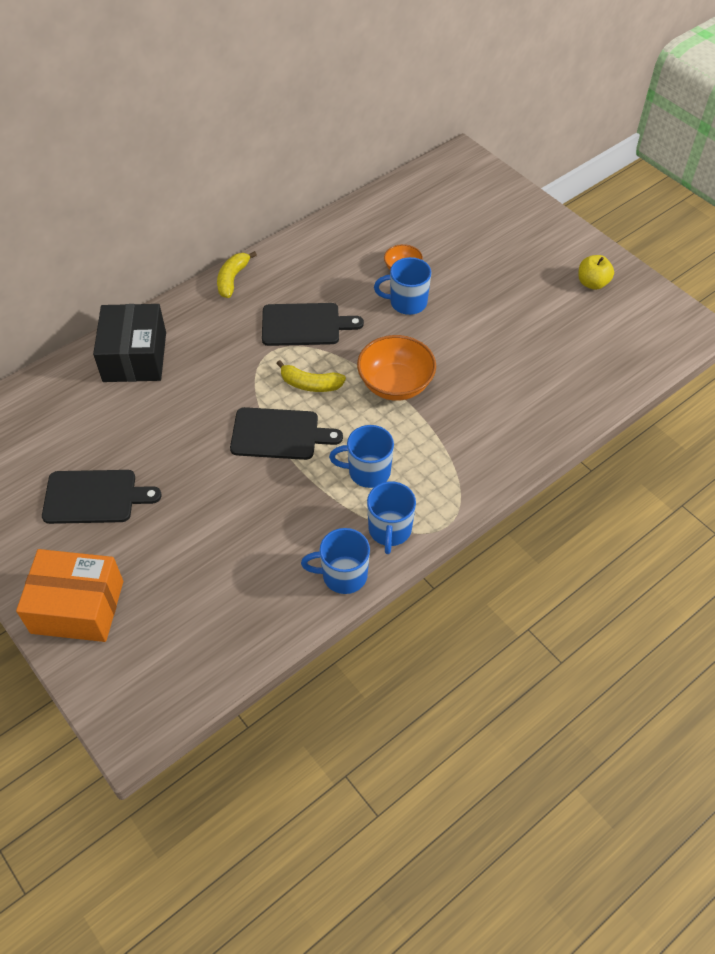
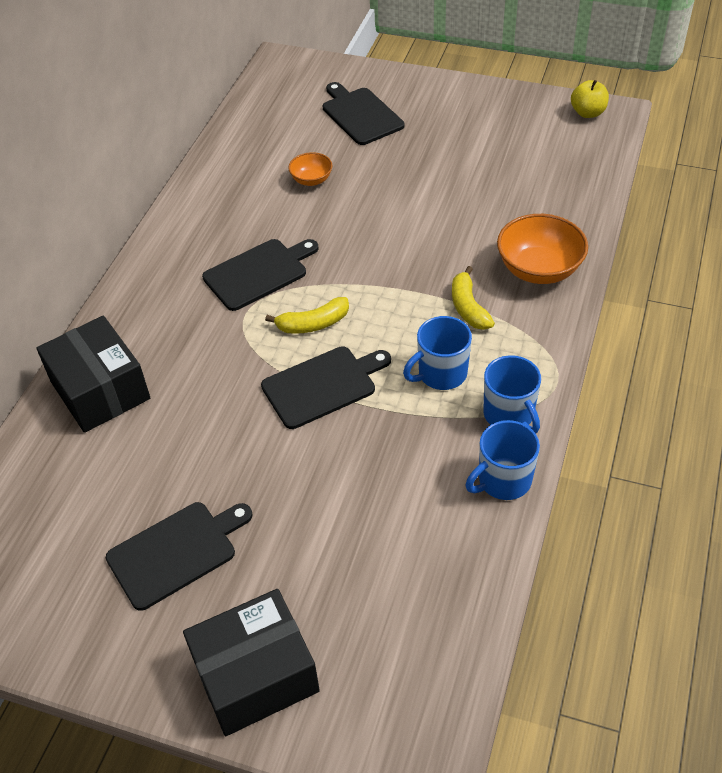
camera: 30 degrees left, 5 degrees down
(77, 607) = (255, 675): orange box -> black box
(232, 279) = (144, 266): yellow banana -> yellow banana (468, 307)
(395, 384) = (396, 283): orange bowl -> orange bowl (539, 269)
(407, 302) = (342, 207): blue mug -> none
(485, 231) = (360, 115): none -> black cutting board
(592, 283) = (494, 116): yellow apple -> yellow apple (587, 113)

